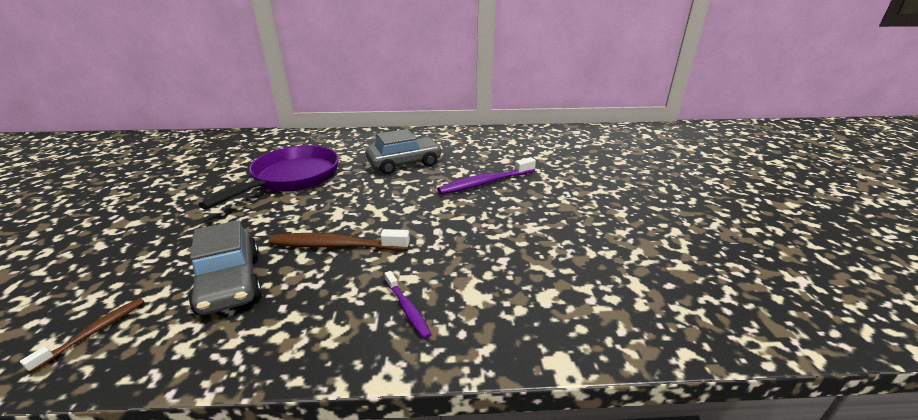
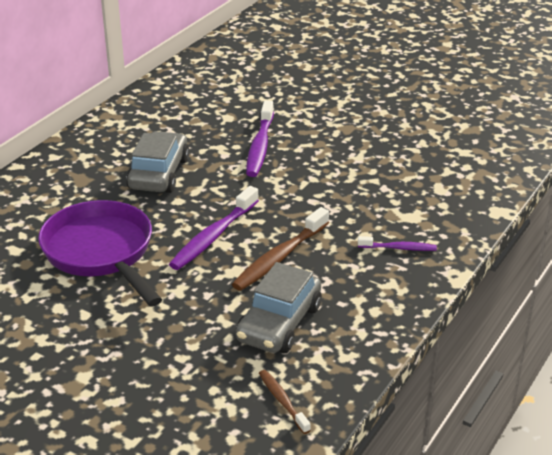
camera: 55 degrees left, 5 degrees up
(230, 282) = (279, 323): grey car -> grey car turned 105 degrees clockwise
(344, 207) = (213, 236): none -> purple toothbrush

